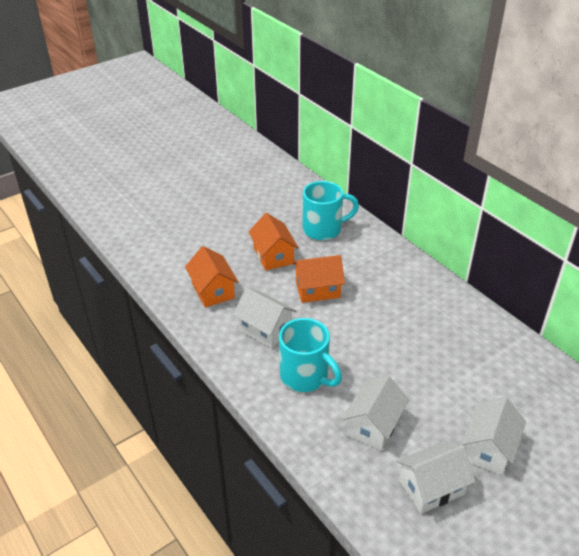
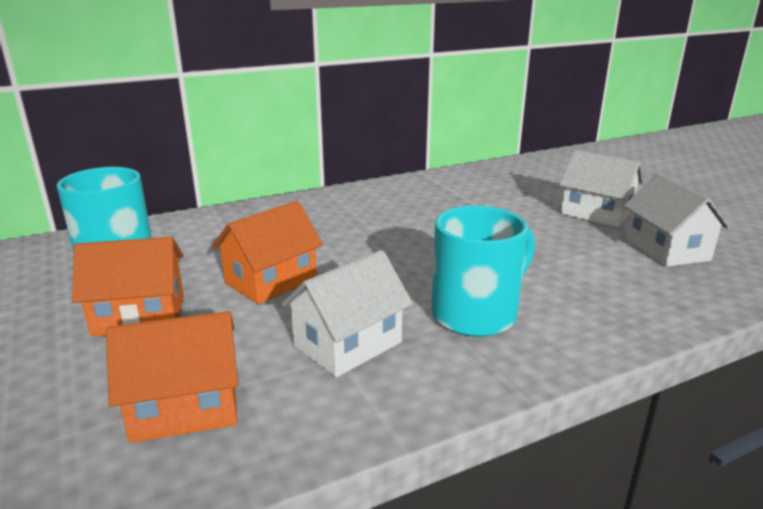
camera: 80 degrees left, 15 degrees down
(317, 289) = (271, 281): orange house -> orange house turned 45 degrees clockwise
(373, 425) = (575, 271): white house -> none

